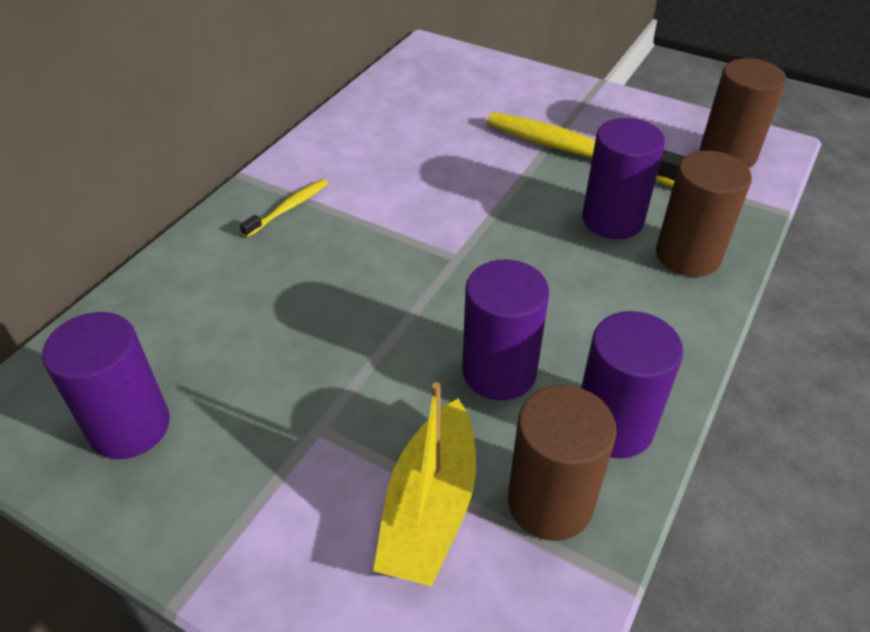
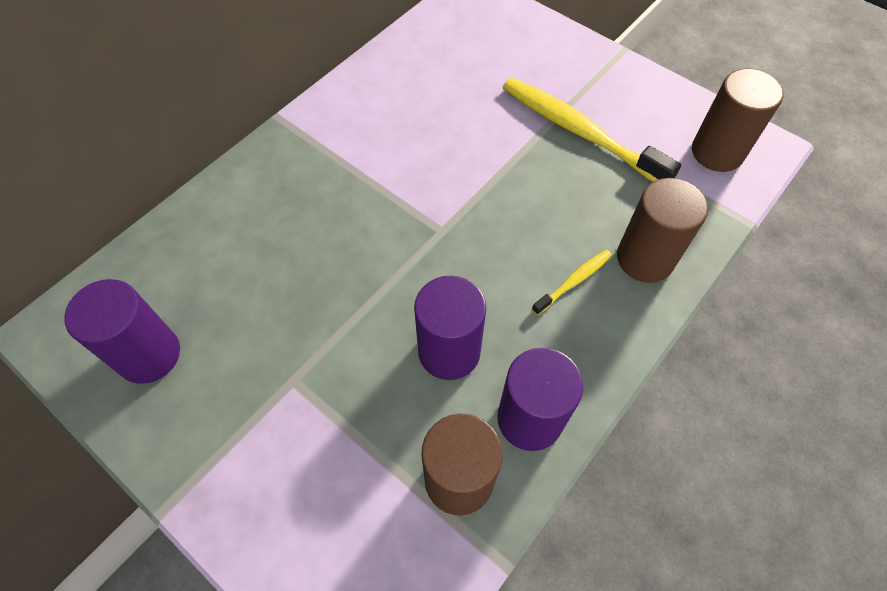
camera: 10 degrees right, 15 degrees up
(288, 208) = (310, 158): yellow toothbrush -> yellow toothbrush (573, 281)
(430, 508) = (364, 467): yellow boat -> none
(612, 220) = (588, 210): purple cylinder -> none

